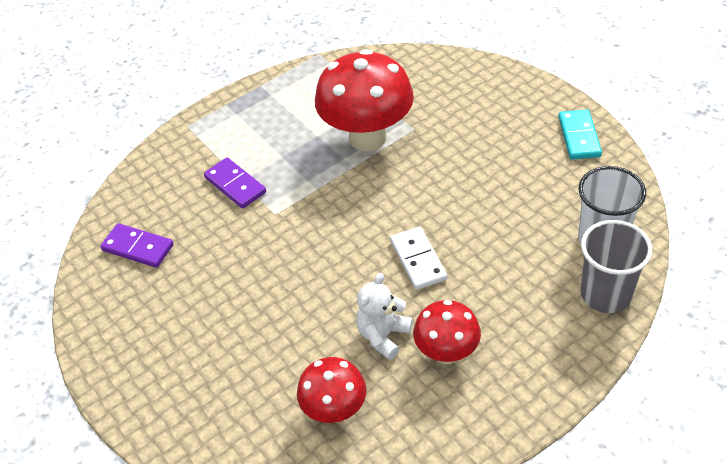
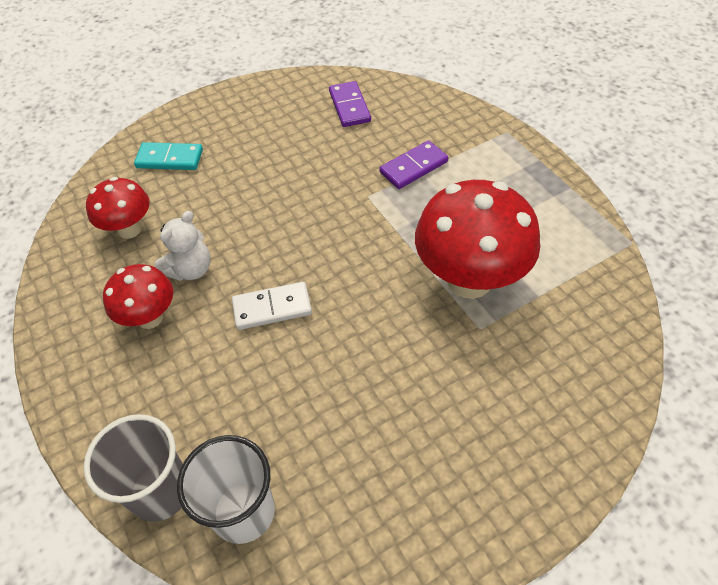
camera: 95 degrees right, 5 degrees up
(138, 247) = (349, 106): purple domino -> purple domino turned 45 degrees counterclockwise
(383, 335) = (190, 269): white teddy bear -> white teddy bear turned 90 degrees clockwise
(579, 137) = (438, 534): turquoise domino -> turquoise domino (169, 159)

